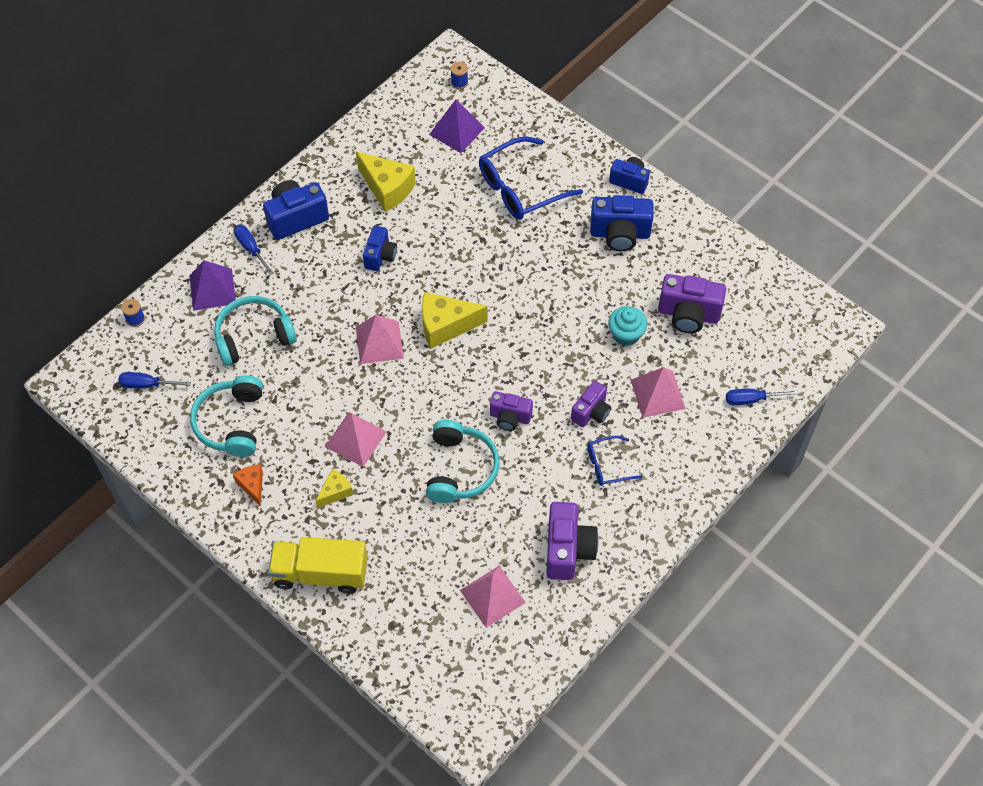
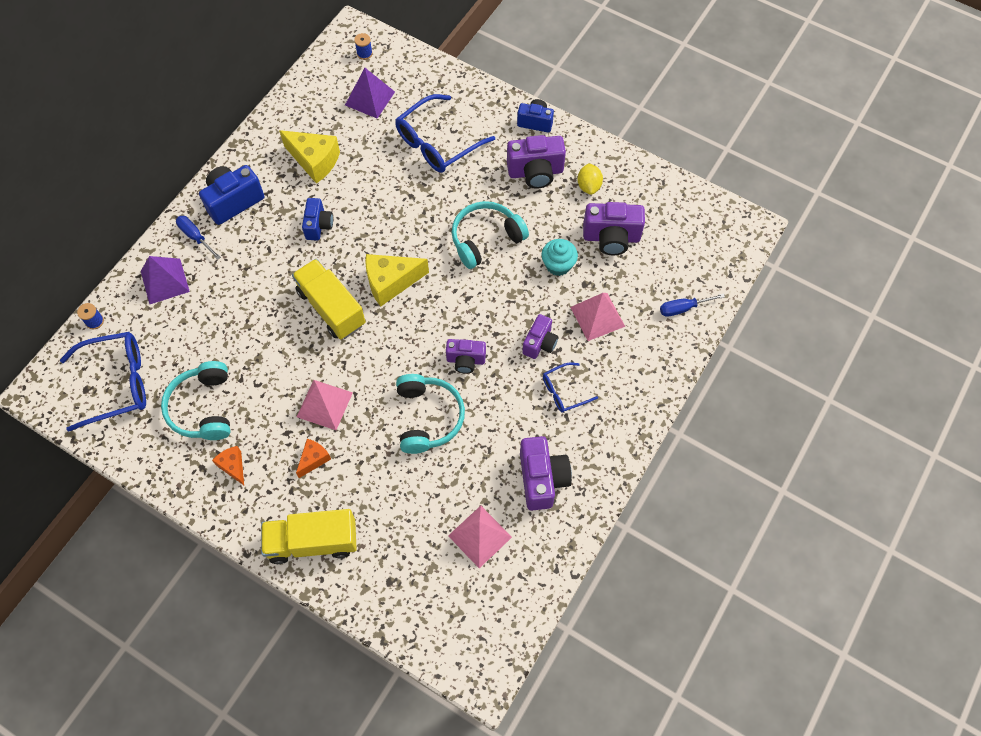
camera: 10 degrees left, 5 degrees up
(147, 385) = (116, 383): blue screwdriver -> blue glasses
(253, 336) = (211, 320): turquoise headphones -> turquoise headphones (486, 239)
(335, 492) = (314, 459): yellow cheese -> orange cheese
(379, 342) = (331, 308): pink pyramid -> yellow truck
(620, 234) = (535, 172): blue camera -> purple camera
(674, 257) = (589, 186): none -> yellow lemon

